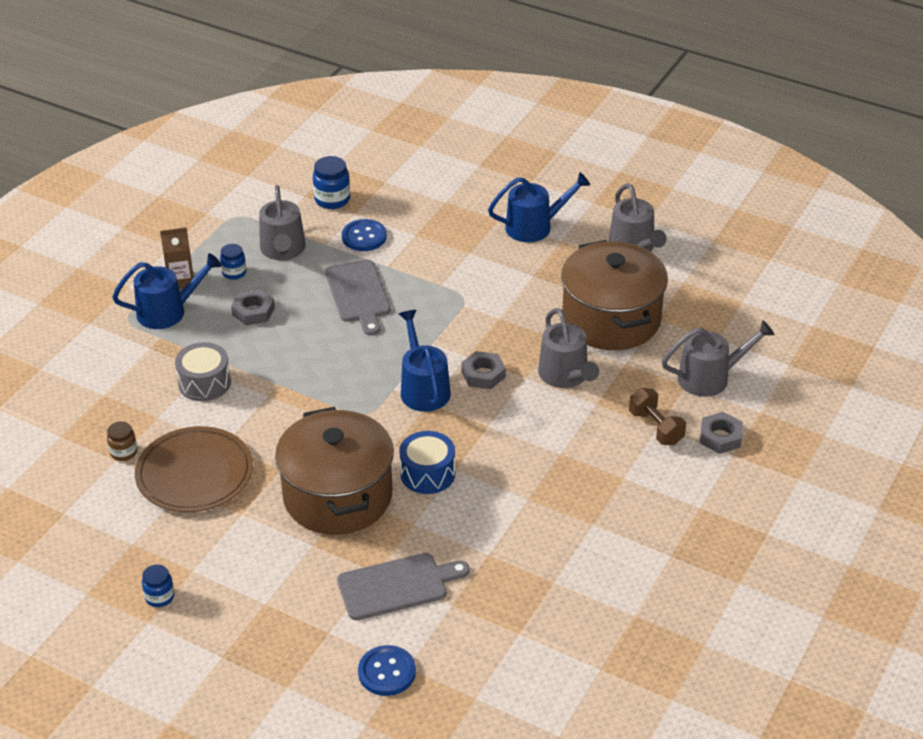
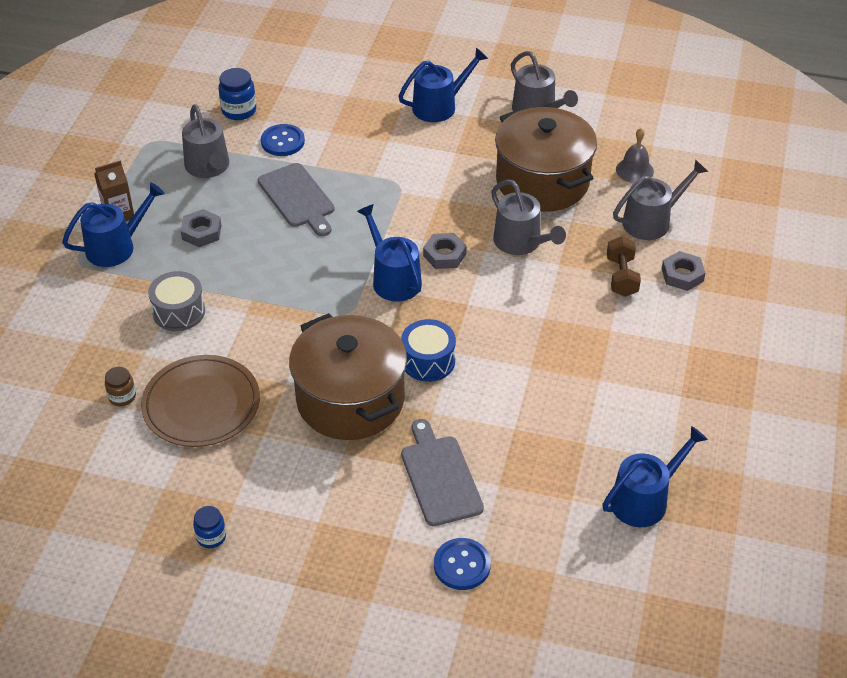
camera: 15 degrees left, 5 degrees up
(234, 273) = (169, 197): blue jar -> none
(397, 585) = (439, 477): grey cutting board -> grey cutting board turned 75 degrees counterclockwise
(592, 648) = (644, 500): none -> blue watering can
(656, 428) = (621, 277): brown dumbbell -> brown dumbbell turned 45 degrees clockwise
(712, 324) = (634, 170): none -> grey bell

